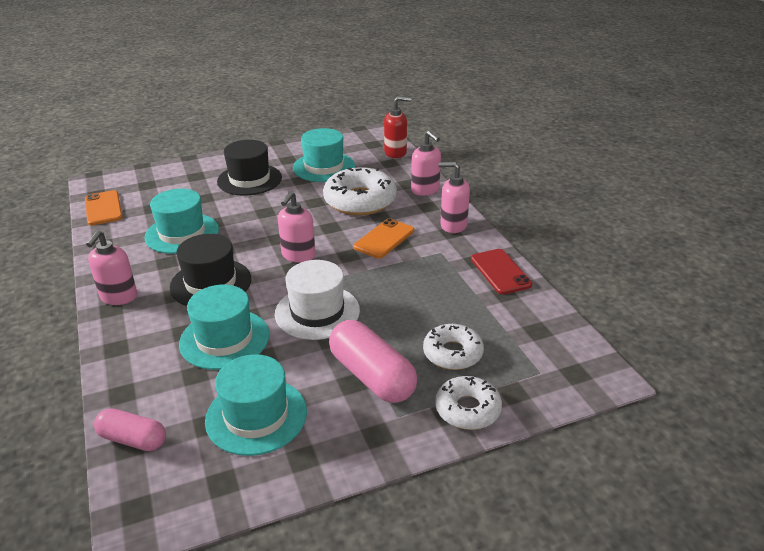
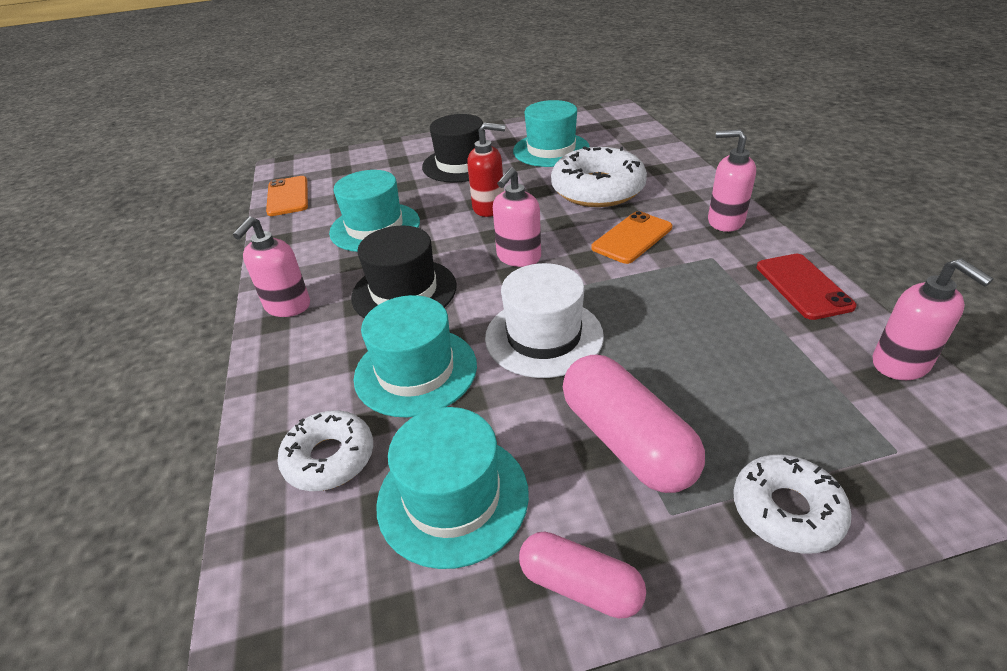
camera: 10 degrees right, 5 degrees up
(133, 439) = (272, 524): pink capsule -> pink capsule (580, 585)
(395, 152) = (640, 133): red soap dispenser -> red soap dispenser (489, 207)
(425, 190) = (682, 176): pink soap dispenser -> pink soap dispenser (901, 364)
(452, 353) = (748, 410): white donut -> white donut (329, 458)

